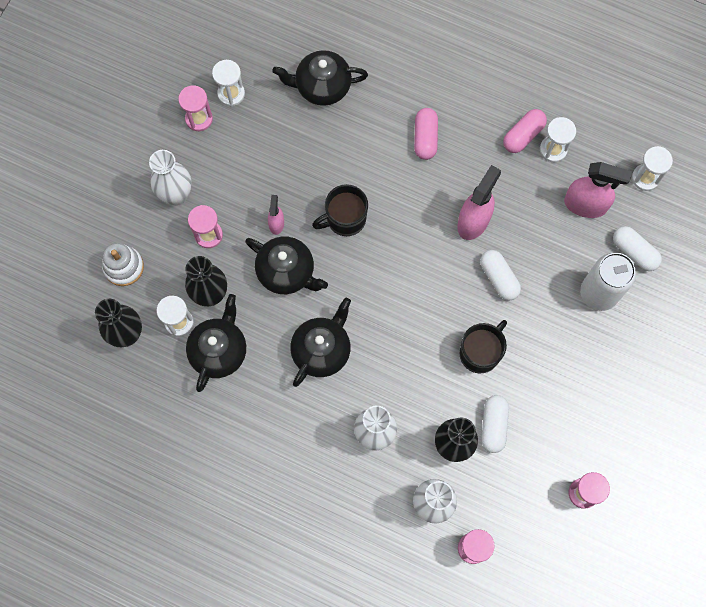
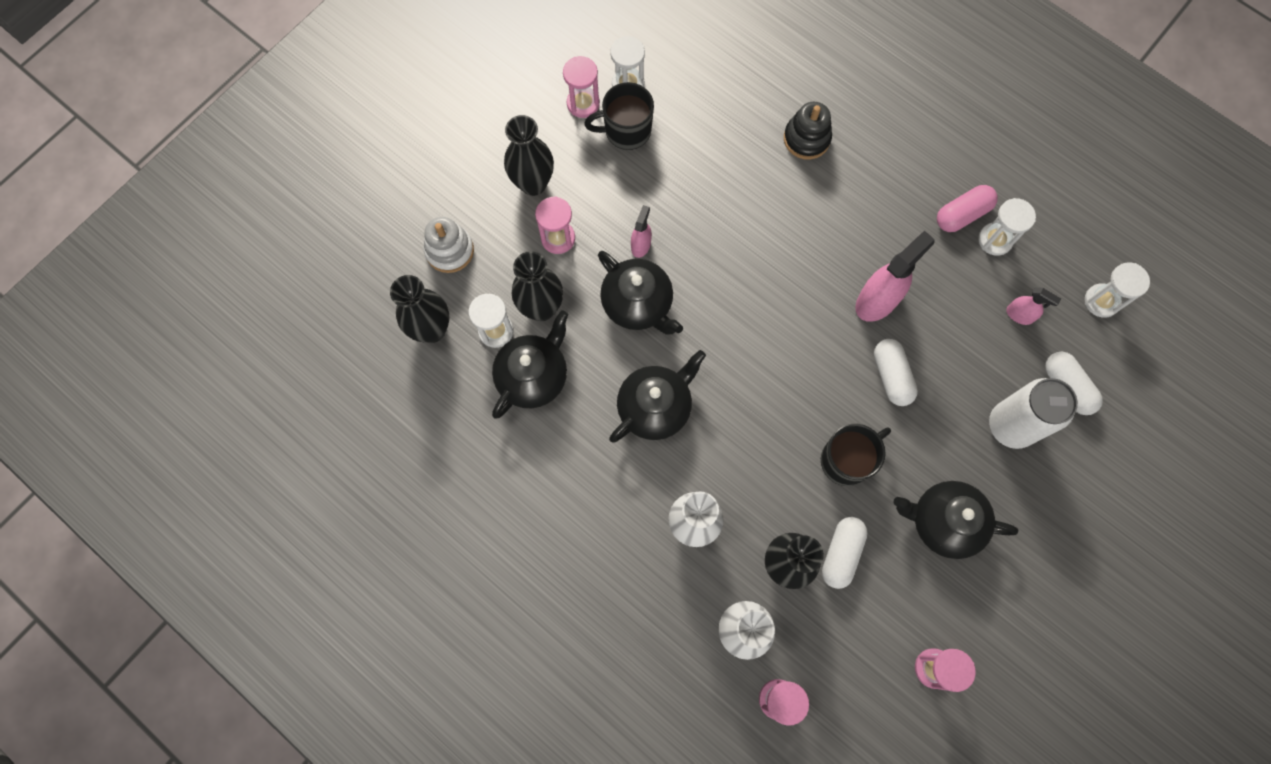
camera: 15 degrees right, 0 degrees up
(176, 195) = (533, 183): white vase -> black vase
(322, 87) = (735, 101): black teapot -> black teapot (943, 522)
(345, 219) = (723, 260): black mug -> black mug (626, 131)
(386, 104) = (806, 139): none -> black stacking toy
(425, 138) = (843, 189): pink capsule -> none
(585, 205) = (1019, 315): pink spray bottle -> pink spray bottle, size x0.53

